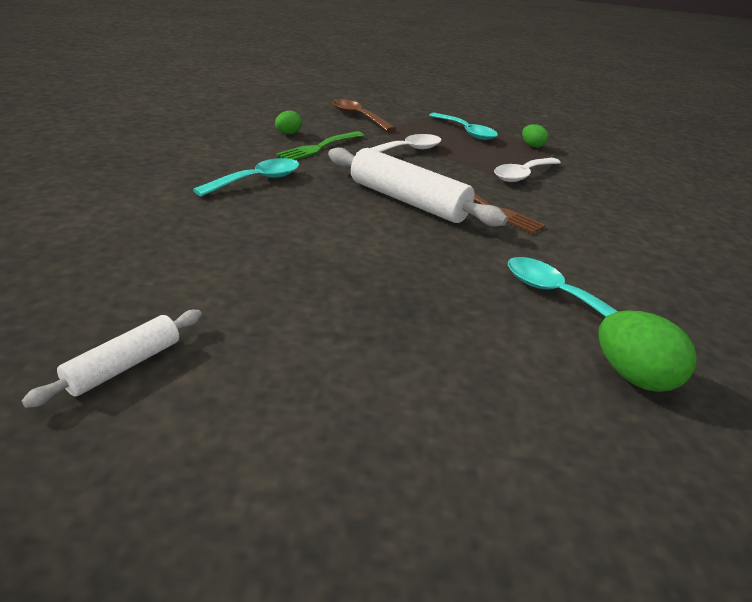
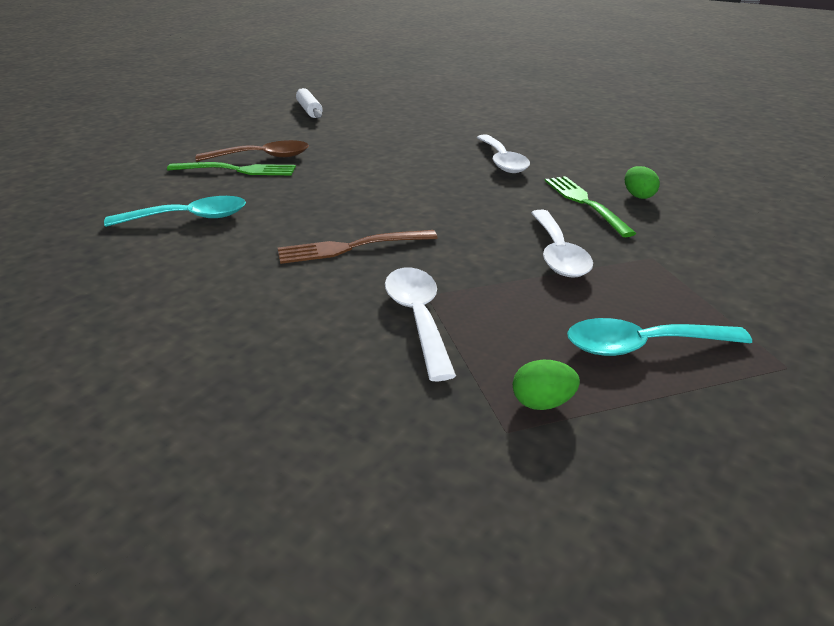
camera: 125 degrees right, 0 degrees up
(257, 180) = (502, 161): turquoise spoon -> white spoon
(358, 117) = (725, 258): brown spoon -> brown spoon (262, 157)
(408, 201) = (407, 210): white rolling pin -> none
(435, 321) = (237, 170): none -> green fork
(633, 376) = (98, 205): green egg -> none

